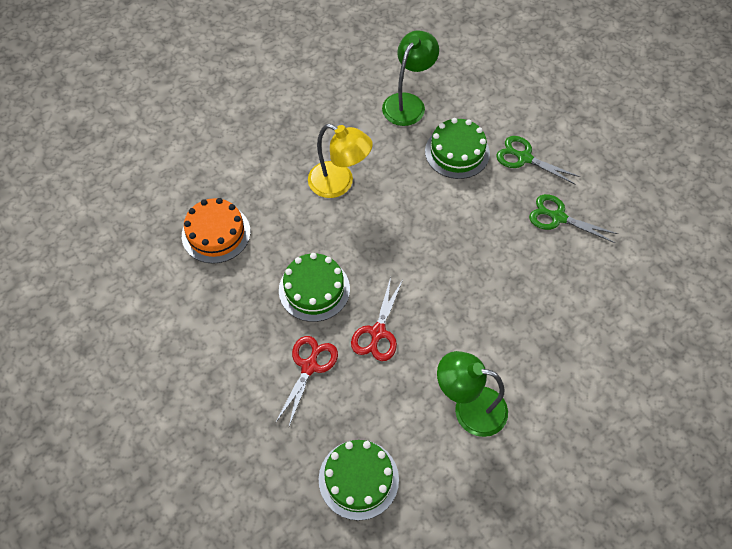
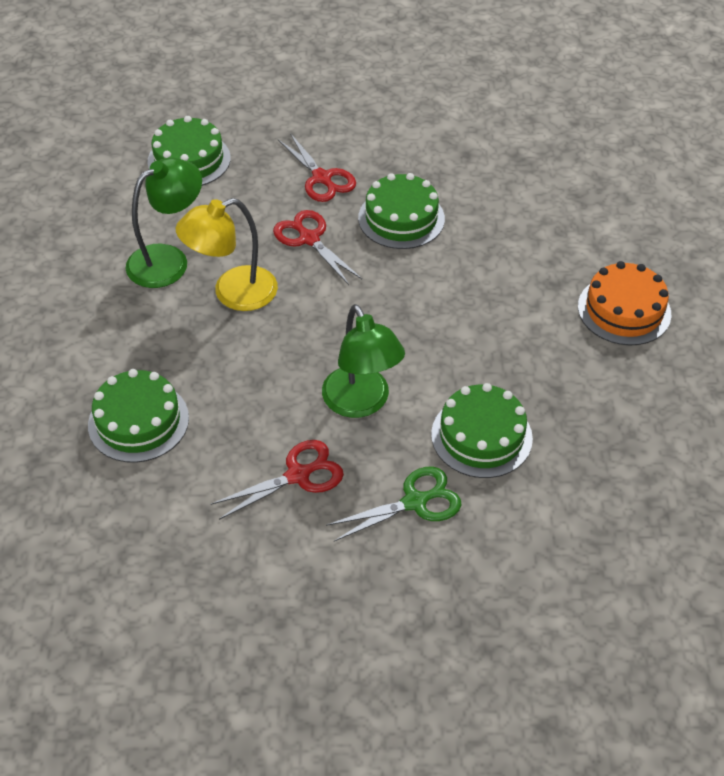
camera: 125 degrees right, 10 degrees down
(216, 233) = (534, 180): orange cake -> orange cake (624, 310)
(339, 184) = (522, 301): yellow lamp -> yellow lamp (233, 293)
(408, 103) = (605, 434): green lamp -> green lamp (361, 403)
(558, 217) = (298, 475): green scissors -> red scissors
(601, 321) = (138, 421): none -> green cake

